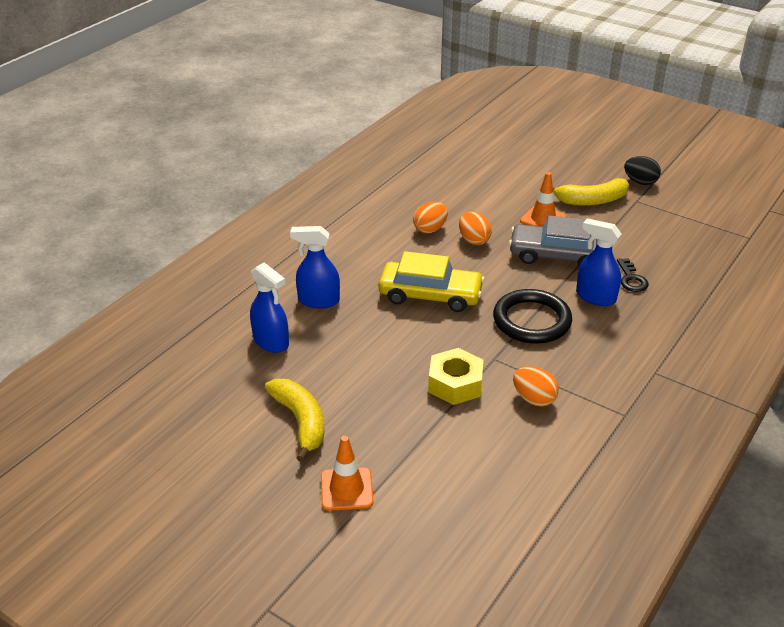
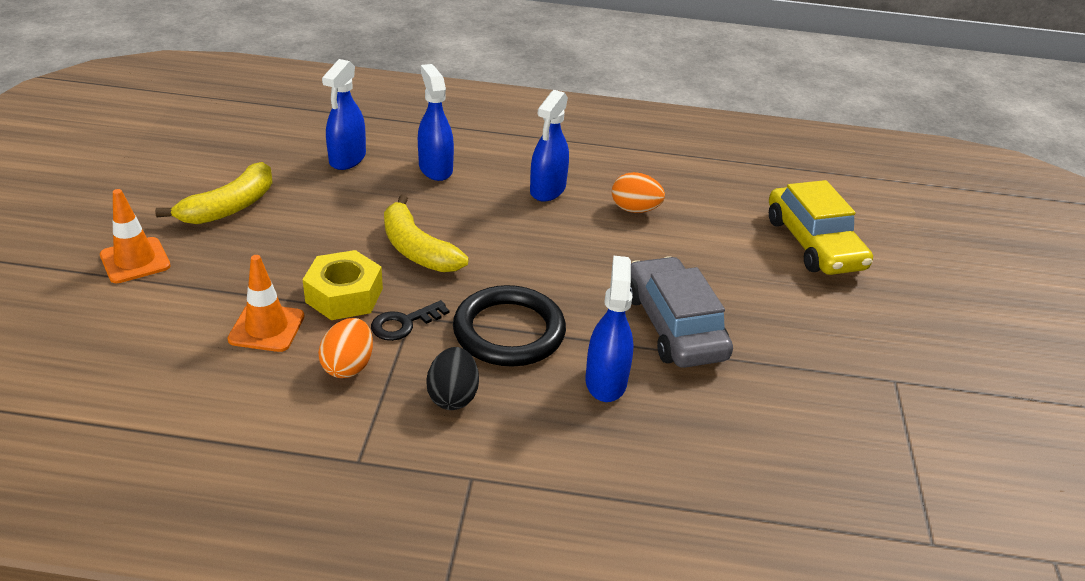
camera: 60 degrees right, 0 degrees up
(382, 257) = (547, 190): none -> blue spray bottle
(430, 295) = (502, 239): yellow car -> yellow car (813, 243)
(473, 240) = (643, 247): orange egg -> none
(543, 219) = (747, 295): orange traffic cone -> orange traffic cone (266, 328)
(591, 200) = (842, 332): yellow banana -> yellow banana (417, 249)
(631, 279) = (680, 411): black key -> black key (404, 323)
(640, 182) = (951, 375): black egg -> black egg (453, 396)

